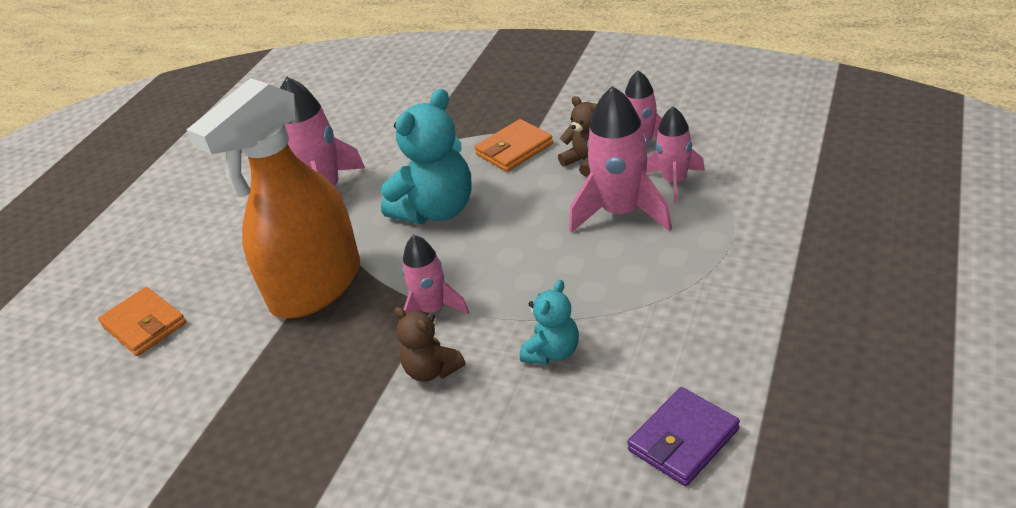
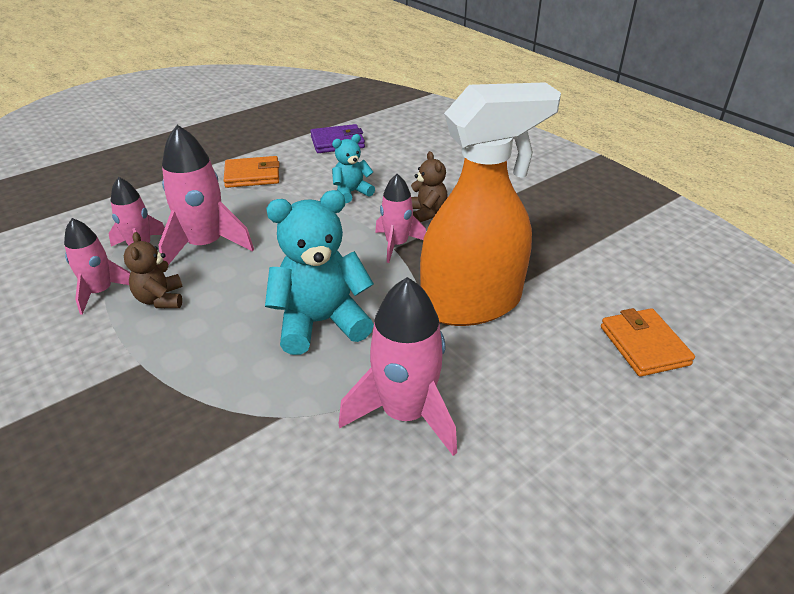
camera: 155 degrees left, 0 degrees up
(514, 149) = (187, 351): orange wallet -> orange wallet (252, 175)

